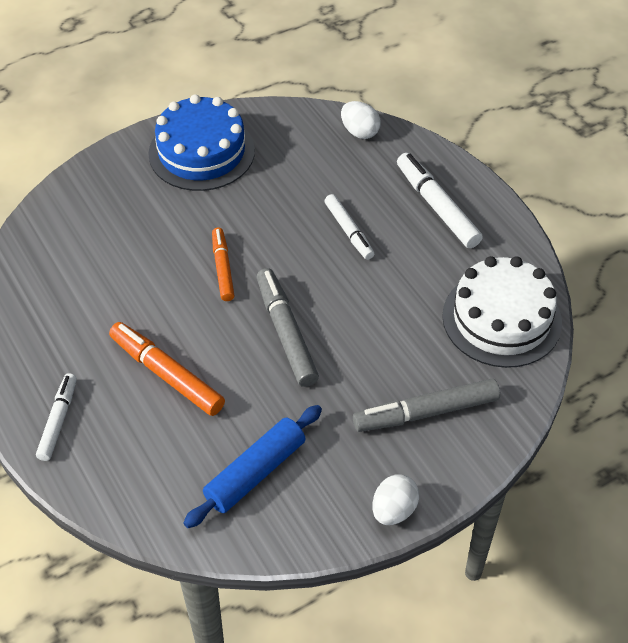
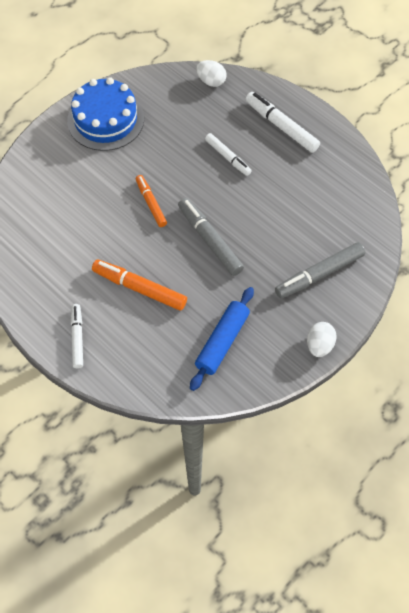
camera: 15 degrees left, 10 degrees up
(501, 319) = (348, 198): white cake -> none

